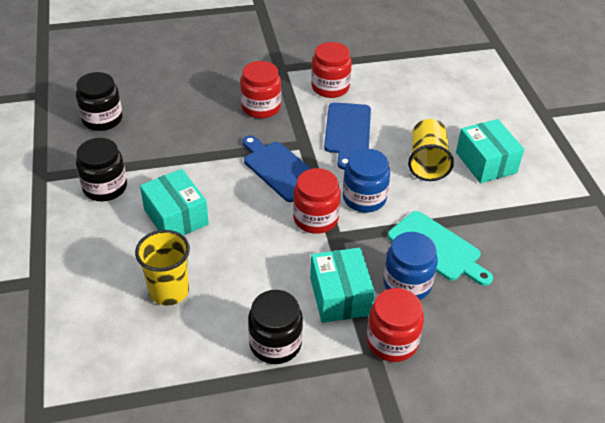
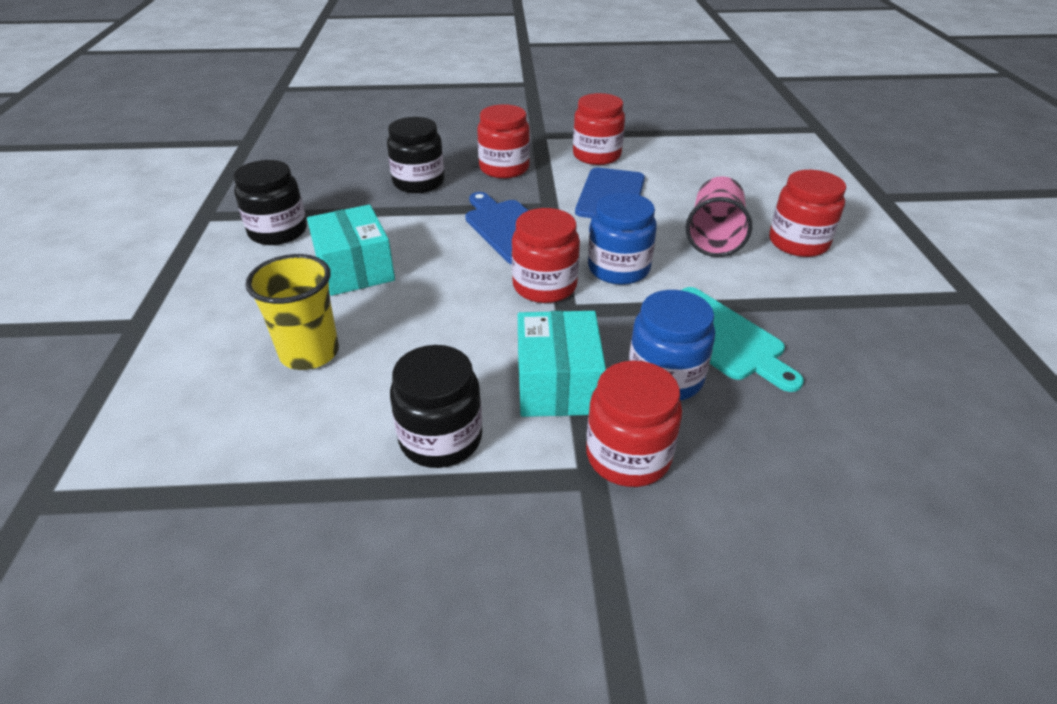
camera: 10 degrees right, 5 degrees down
(102, 119) = (307, 167): black jar -> black jar (418, 182)
(427, 162) = (714, 236): yellow cup -> pink cup
(486, 162) = (798, 243): turquoise box -> red jar

